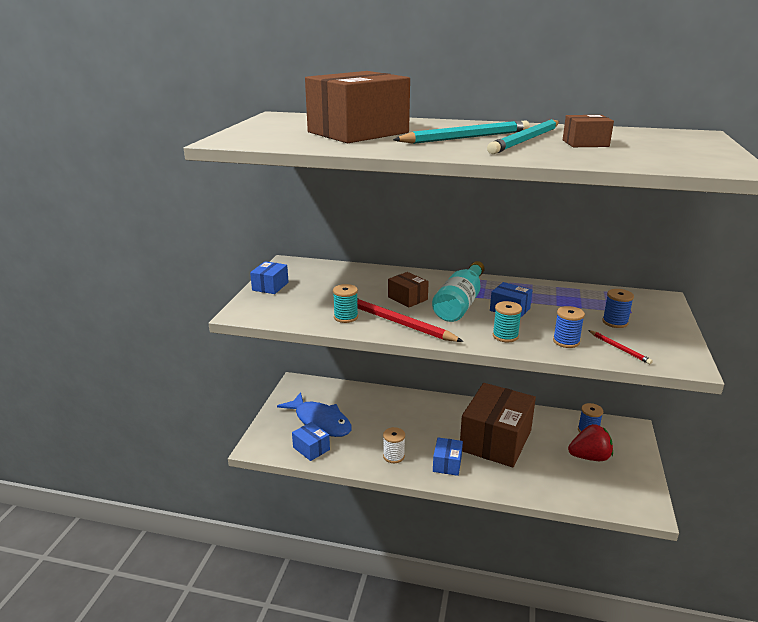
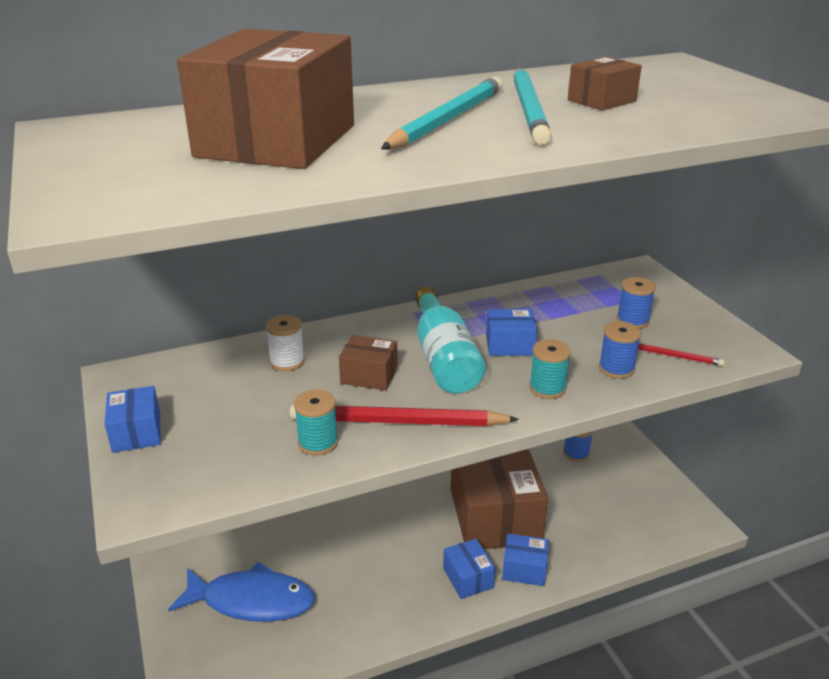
camera: 35 degrees left, 5 degrees up
(311, 448) = (274, 652): blue box -> blue box (524, 569)
(393, 456) = (395, 602): white spool -> white spool (287, 362)
(589, 457) = (604, 487): red strawberry -> none

